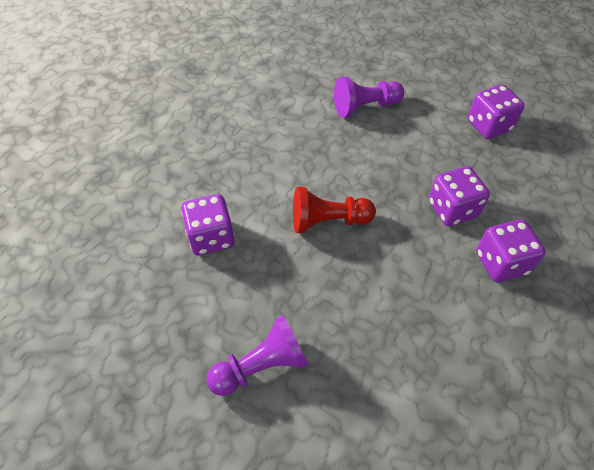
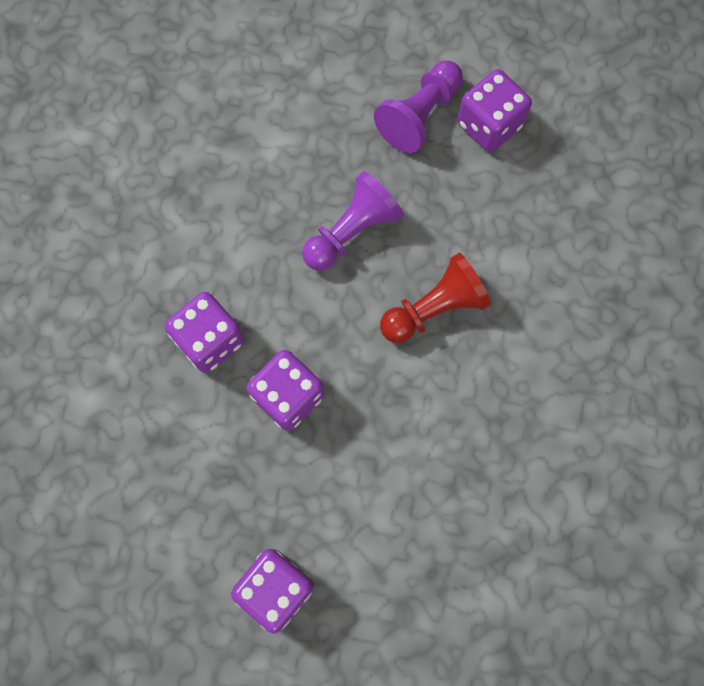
camera: 155 degrees right, 20 degrees up
(211, 237) = (556, 226): purple dice -> purple dice (489, 125)
(365, 107) = (476, 543): purple pawn -> purple pawn (351, 231)

